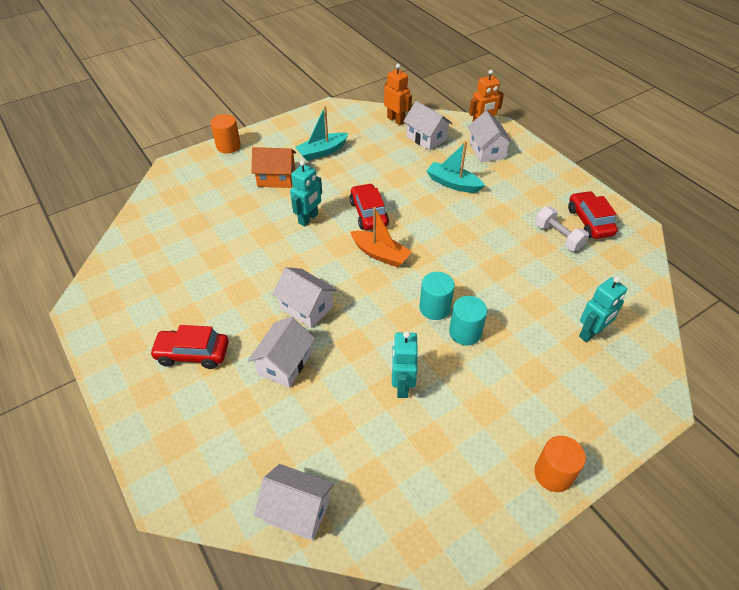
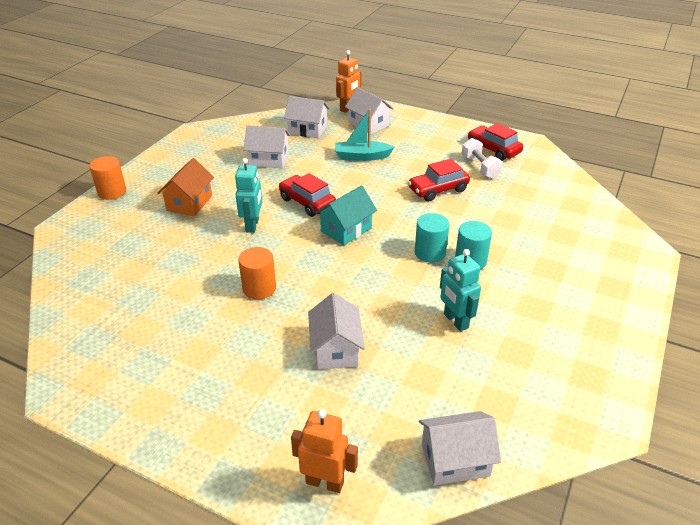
camera: 30 degrees left, 10 degrees down
(193, 354) = (234, 381): red car -> red car (438, 190)
(276, 178) = (189, 203): orange house -> orange house turned 45 degrees counterclockwise
(306, 307) = (315, 296): white house -> white house (269, 160)
(322, 152) = (217, 168): turquoise boat -> none
(380, 254) = (346, 230): orange boat -> turquoise house
(396, 120) = (267, 124): orange robot -> orange robot (325, 482)
(553, 474) = (624, 331): orange cylinder -> orange cylinder (259, 288)
(558, 237) = (480, 167): white dumbbell -> white dumbbell turned 45 degrees clockwise
(591, 333) = (563, 224): turquoise robot -> none

